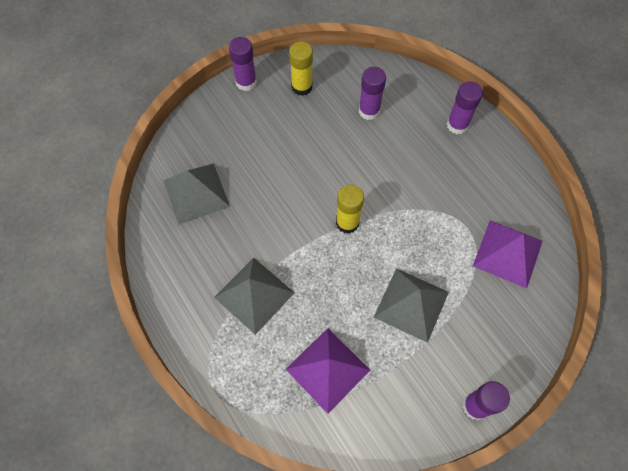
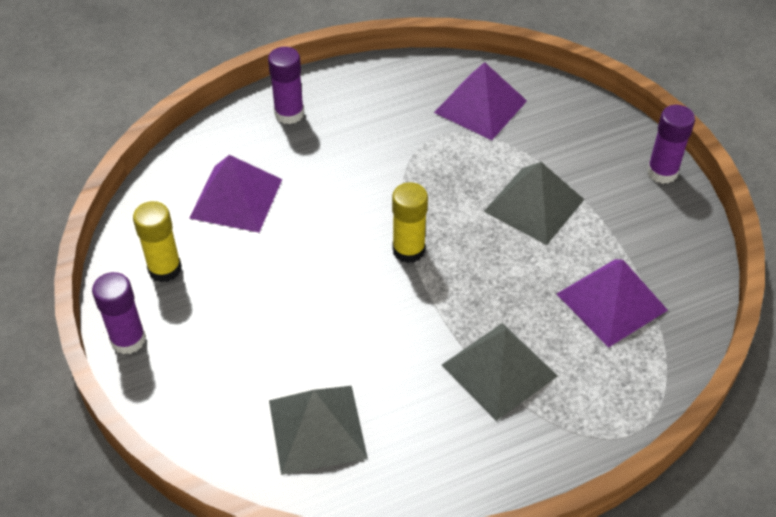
camera: 80 degrees left, 15 degrees down
(369, 111) = (236, 198): purple glue stick -> purple pyramid

